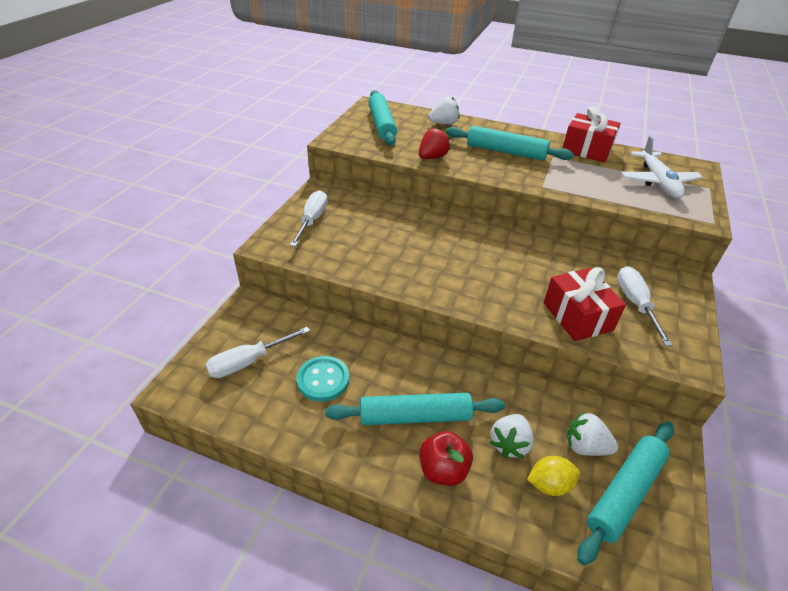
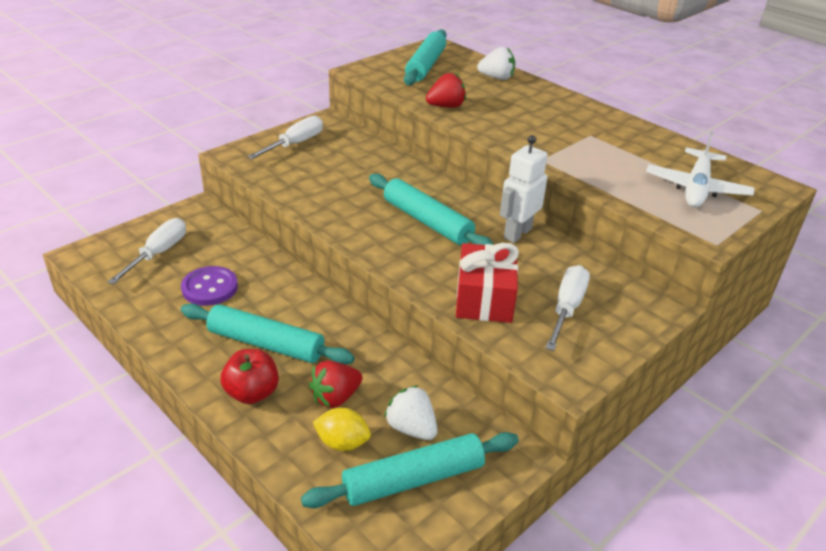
camera: 25 degrees right, 5 degrees down
(248, 362) = (158, 253): white screwdriver -> white screwdriver turned 120 degrees clockwise
(323, 380) = (210, 288): turquoise button -> purple button
(505, 152) = (537, 118): turquoise rolling pin -> turquoise rolling pin (427, 221)
(509, 444) = (335, 397): white strawberry -> red strawberry
(547, 251) = (517, 233): none -> white robot
(586, 150) = (642, 137): red gift -> none

